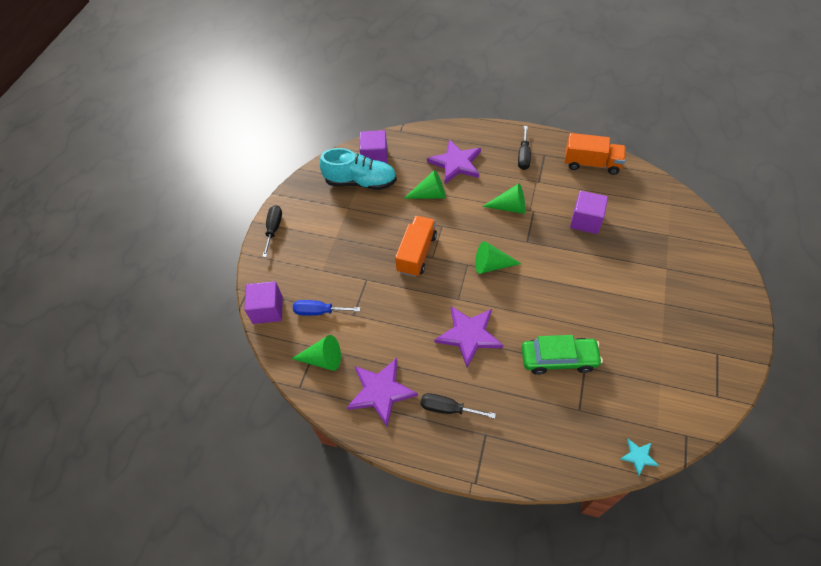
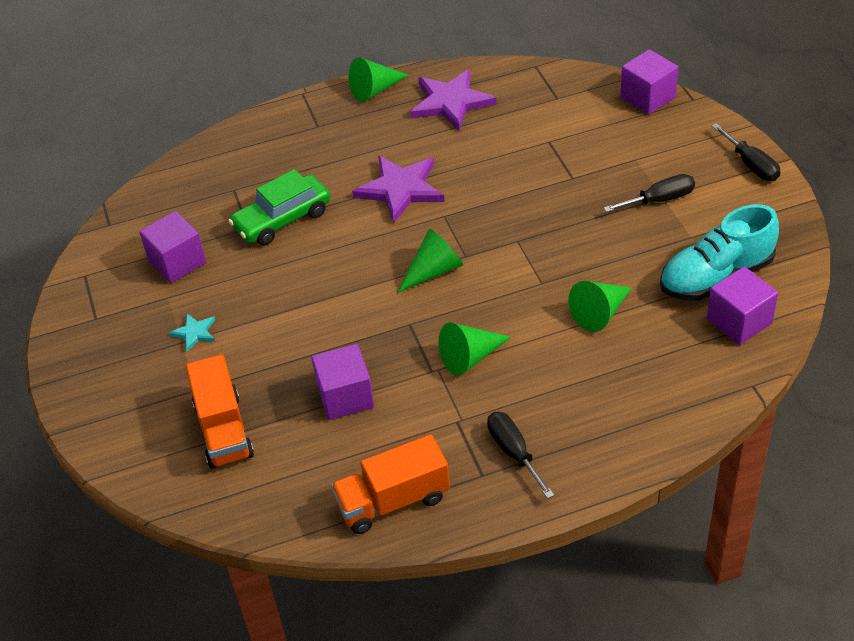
camera: 145 degrees right, 10 degrees down
(319, 311) = (590, 124): blue screwdriver -> none
(322, 359) = (538, 94): green cone -> green cone (375, 90)
(417, 253) = (541, 234): orange truck -> orange truck (223, 430)
(448, 408) = (371, 124): black screwdriver -> black screwdriver (659, 200)
(456, 163) = (609, 380): purple star -> none
(638, 456) = (153, 184): turquoise star -> turquoise star (195, 333)
(646, 367) = (177, 262): none -> purple cube

